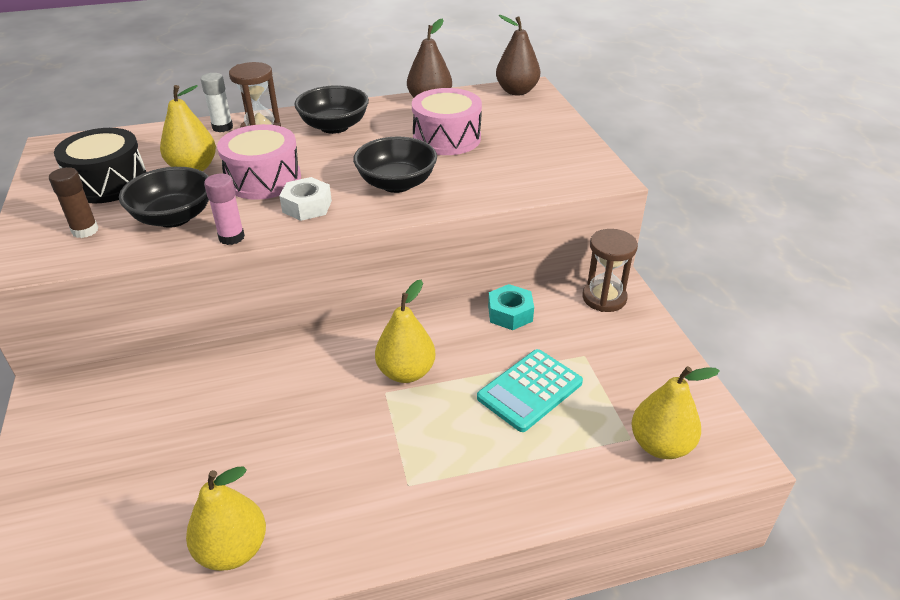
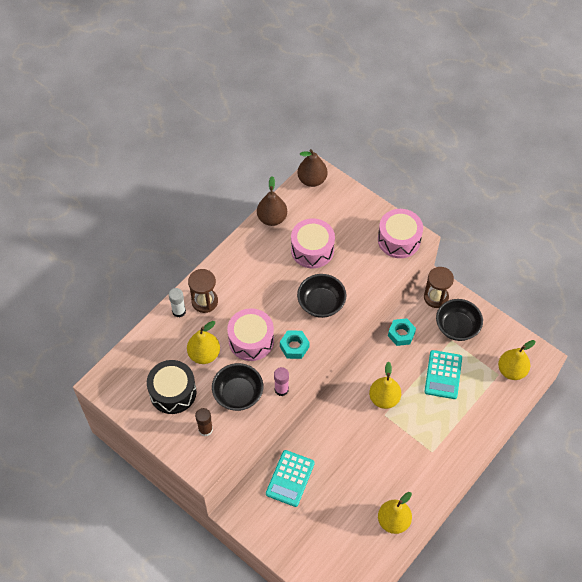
camera: 35 degrees left, 20 degrees up
(165, 393) = (290, 478): none -> turquoise calculator
(307, 206) = (294, 347): white nut -> turquoise nut
(334, 126) = (242, 274): black bowl -> black bowl (457, 327)
(578, 170) = (399, 240): none -> pink drum

